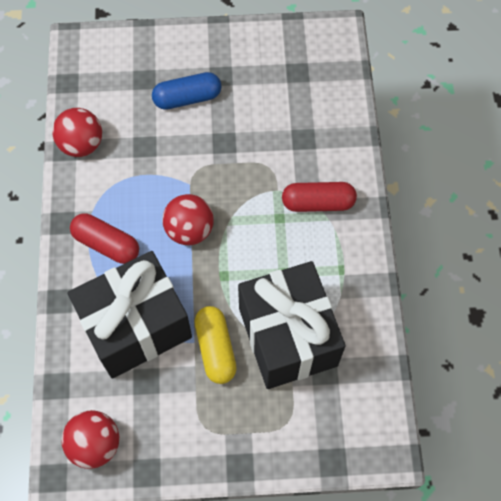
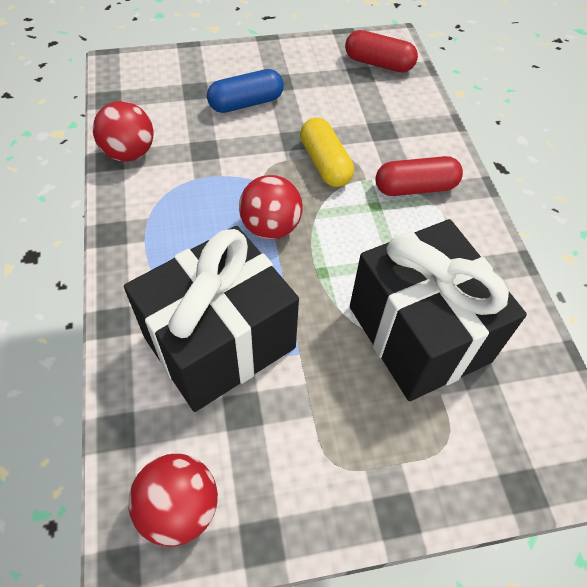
camera: 10 degrees left, 10 degrees down
(106, 244) = (169, 251): red capsule -> red capsule (378, 63)
(215, 348) = (329, 358): yellow capsule -> yellow capsule (325, 163)

